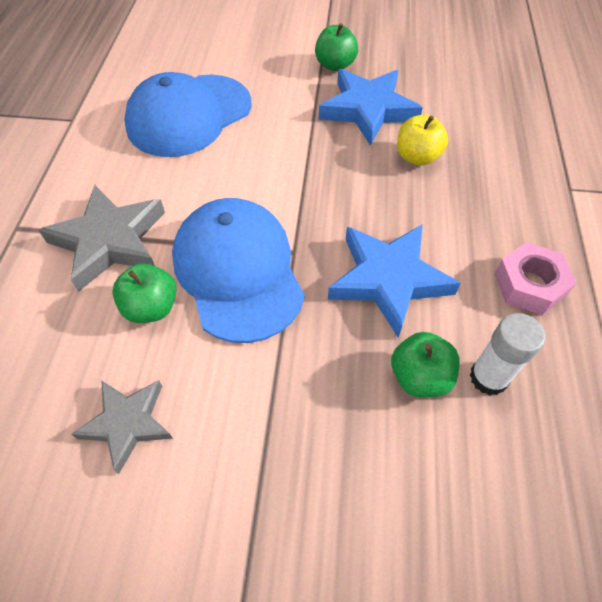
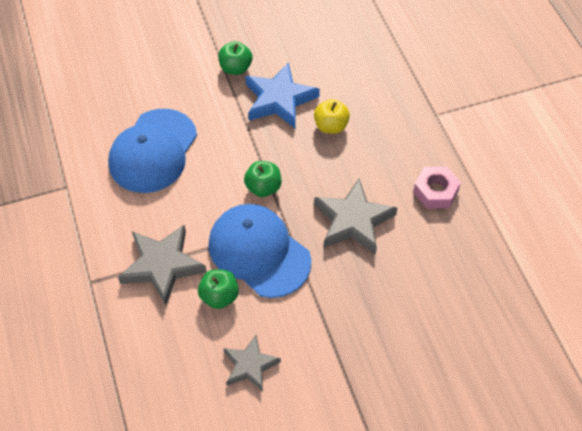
camera: 25 degrees left, 0 degrees up
(389, 279) = (353, 220): blue star -> grey star
(419, 377) = (397, 272): green apple -> green apple (263, 188)
(488, 377) = (434, 257): white glue stick -> none

